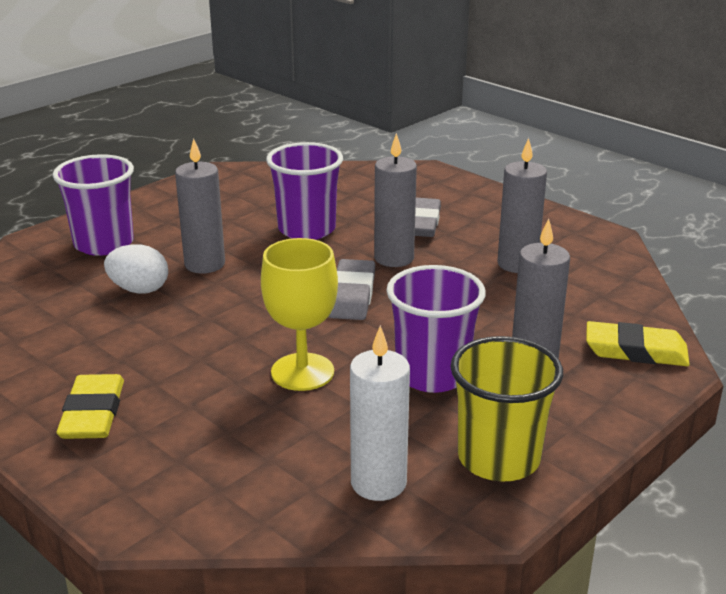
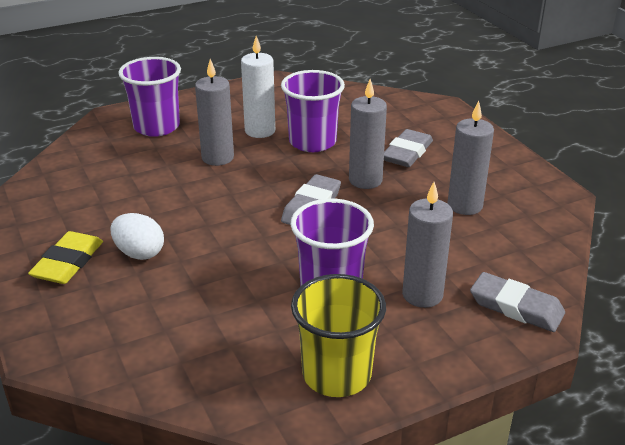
camera: 20 degrees right, 5 degrees up
(139, 289) = (158, 169): white egg -> white egg (139, 253)
(302, 372) = (233, 264): yellow goblet -> none
(378, 483) = (231, 370): white candle -> white candle (260, 131)
(635, 350) = (516, 307): yellow eraser -> grey eraser

